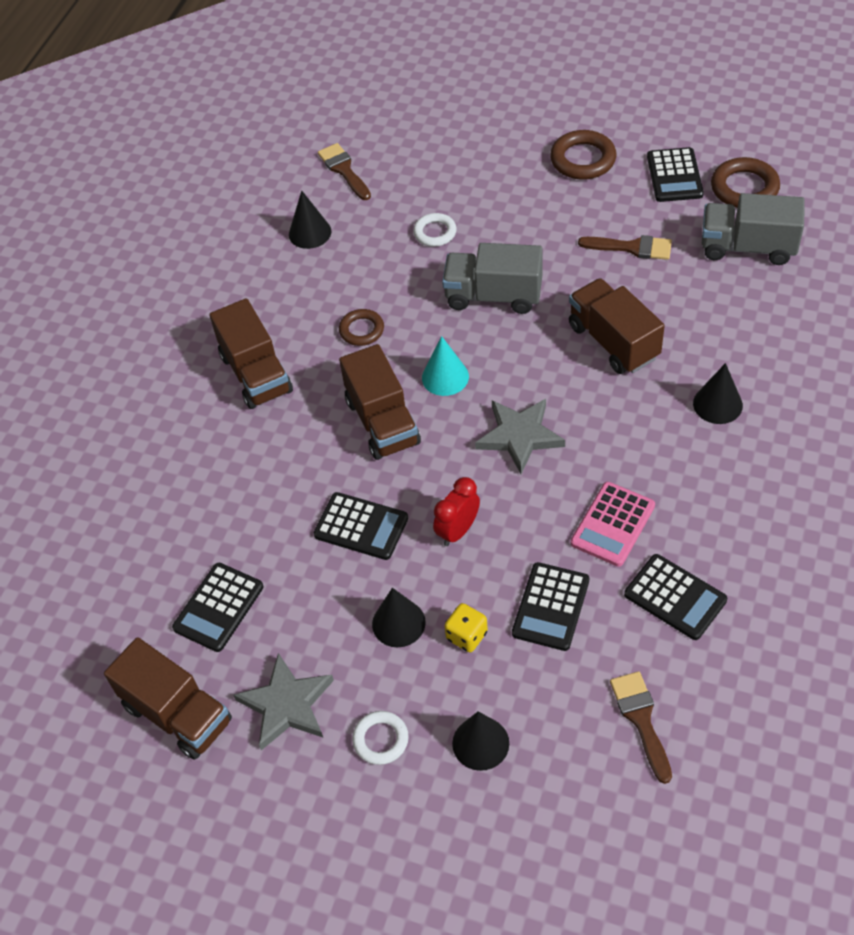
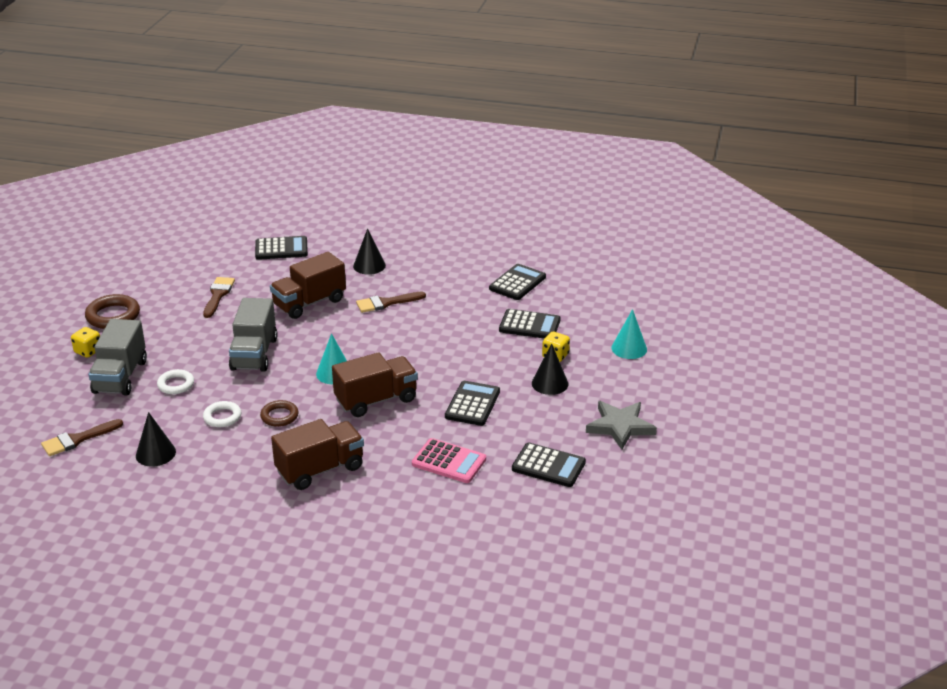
camera: 100 degrees left, 20 degrees down
(177, 713) = (638, 476): brown truck -> none
(380, 740) = (636, 386): white ring -> white ring (222, 417)
(458, 531) = (473, 362): red clock -> none
(480, 743) = (629, 348): black cone -> turquoise cone
(508, 151) = (88, 351): none -> yellow dice
(519, 436) = (392, 339): grey star -> none
(613, 524) = (465, 303): pink calculator -> pink calculator (449, 462)
(641, 719) = (601, 295): brown brush -> brown brush (386, 303)
(674, 176) = (147, 277): black calculator -> black calculator (281, 249)
(744, 188) = (170, 250): brown ring -> none
(747, 247) = (230, 251): grey truck -> grey truck (120, 377)

